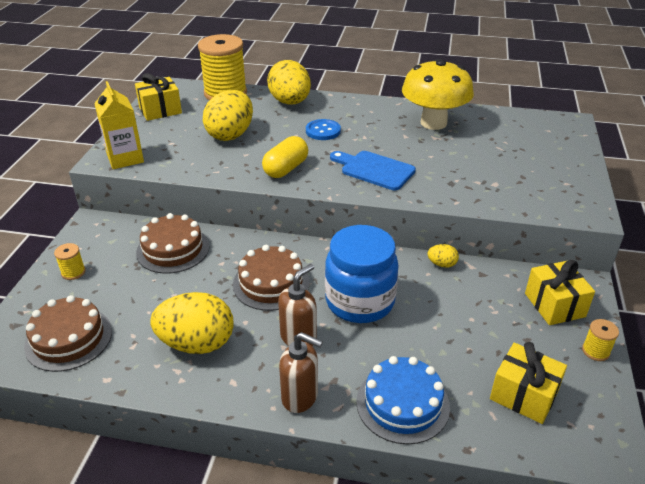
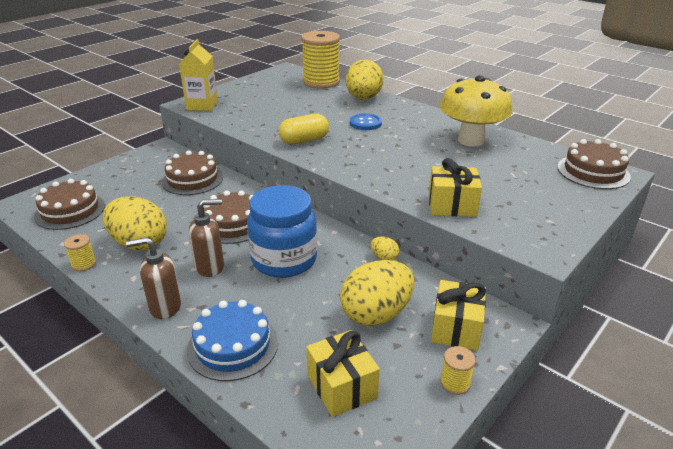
camera: 30 degrees right, 5 degrees down
(73, 272) = (117, 173): yellow spool -> yellow spool (84, 264)
(160, 110) = (261, 82): yellow gift -> yellow gift (452, 205)
(230, 135) = (291, 109): yellow egg -> yellow egg (376, 314)
(300, 397) = (165, 307): brown soap dispenser -> brown soap dispenser turned 120 degrees clockwise
(374, 169) = (374, 160): blue cutting board -> none
(552, 126) = (593, 171): none -> brown cake

